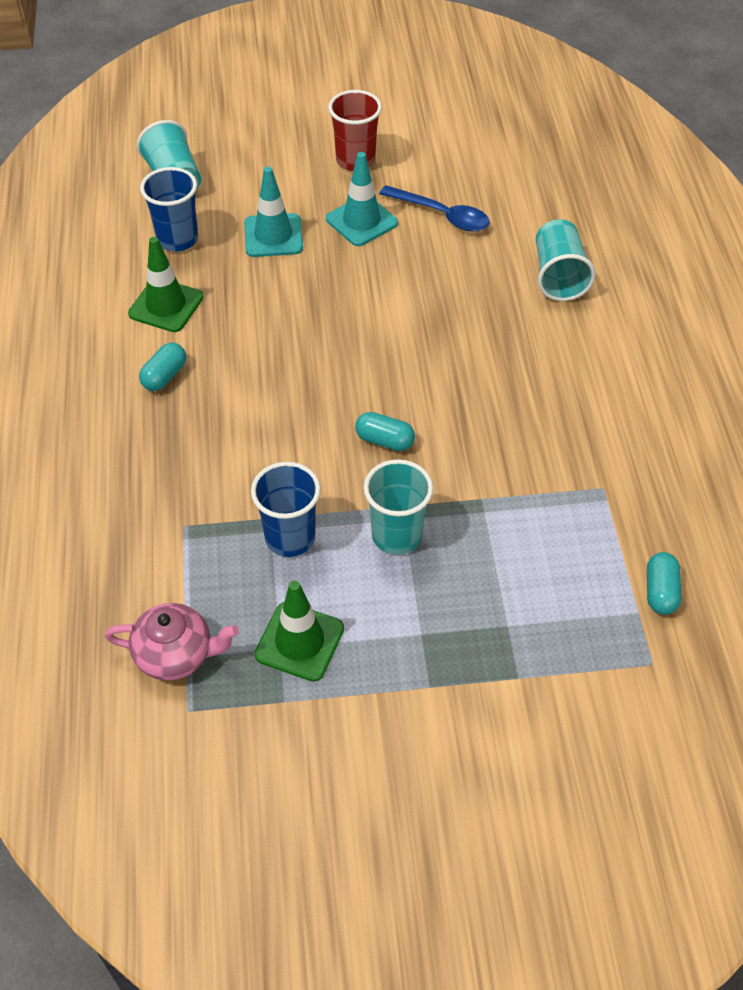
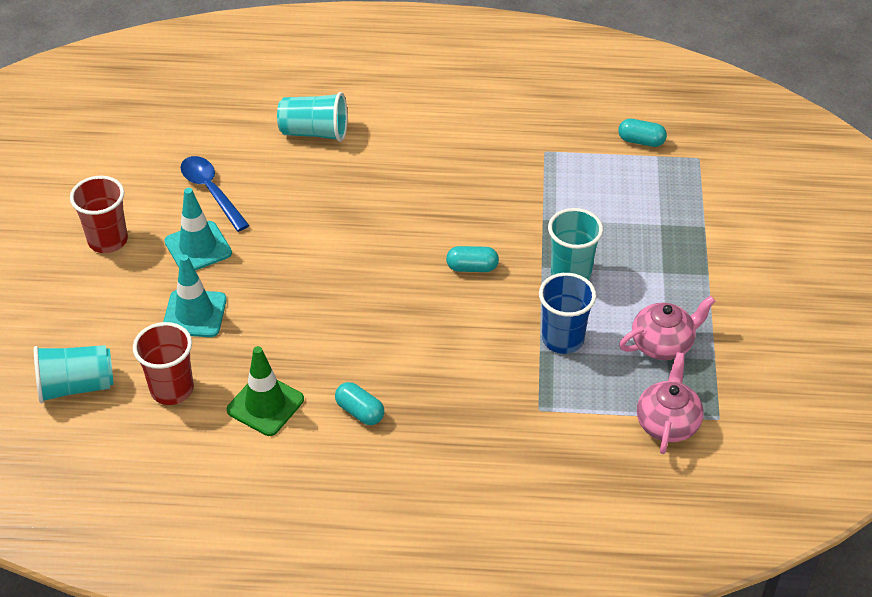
camera: 80 degrees left, 5 degrees down
(177, 239) = (172, 389): blue cup -> red cup
(299, 641) = (663, 344): green traffic cone -> pink teapot
(384, 440) = (472, 267): turquoise capsule -> turquoise capsule turned 60 degrees clockwise
(442, 215) = (211, 191): blue spoon -> blue spoon turned 75 degrees counterclockwise

